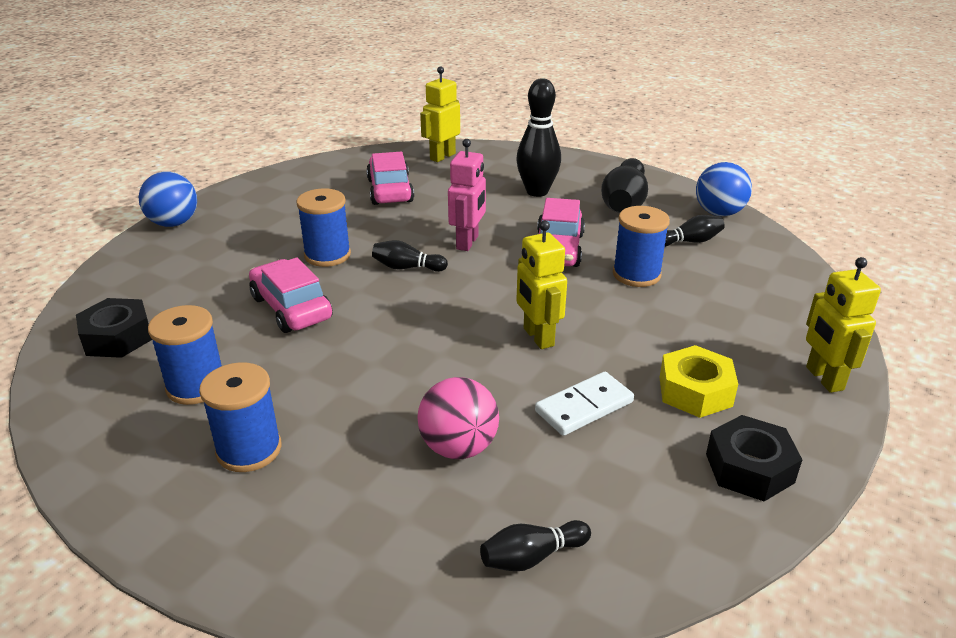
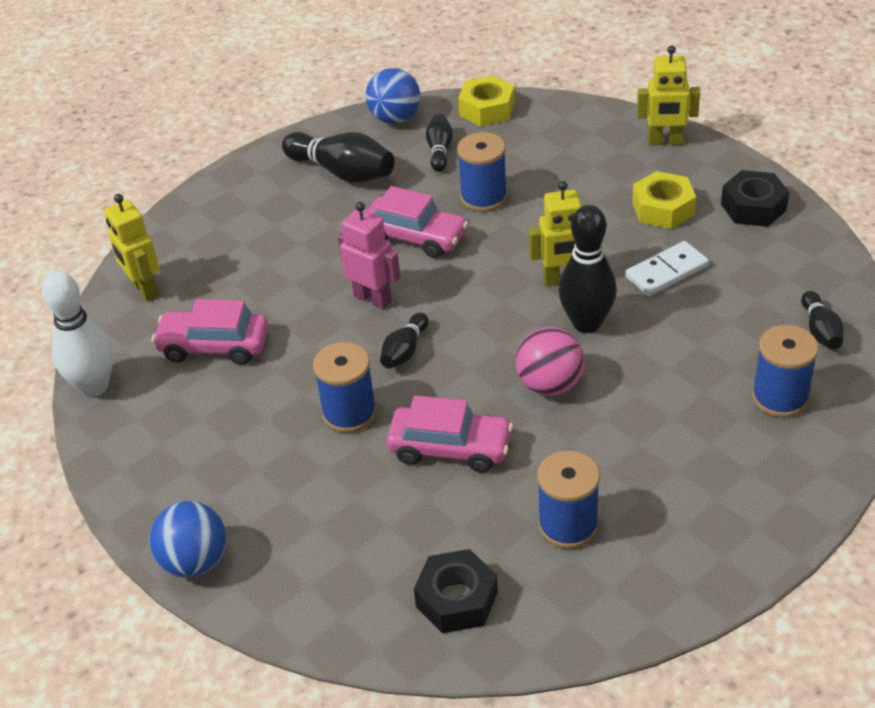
camera: 70 degrees left, 10 degrees up
(249, 450) = (673, 484): blue spool -> blue spool (780, 397)
(291, 308) = (450, 448): pink car -> pink car turned 150 degrees counterclockwise
(339, 160) = (94, 387): none -> white bowling pin
(458, 447) = (699, 351): pink ball -> pink ball (550, 384)
(537, 192) = (284, 228): black bowling pin -> black bowling pin (586, 323)
(584, 407) = (666, 272): white domino -> white domino turned 75 degrees clockwise
(776, 256) = (487, 109): none -> yellow nut

